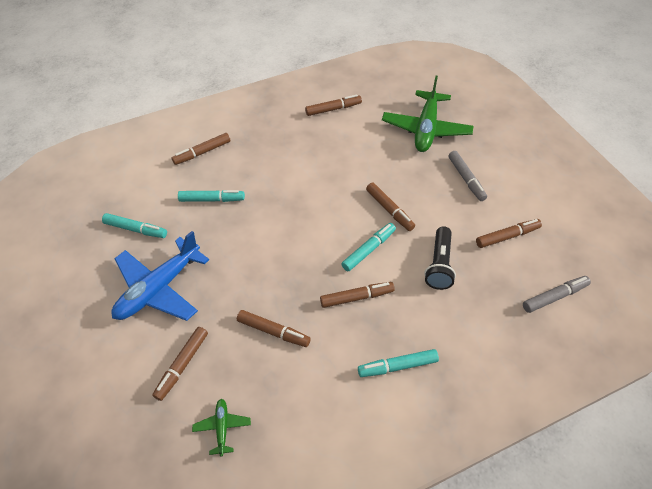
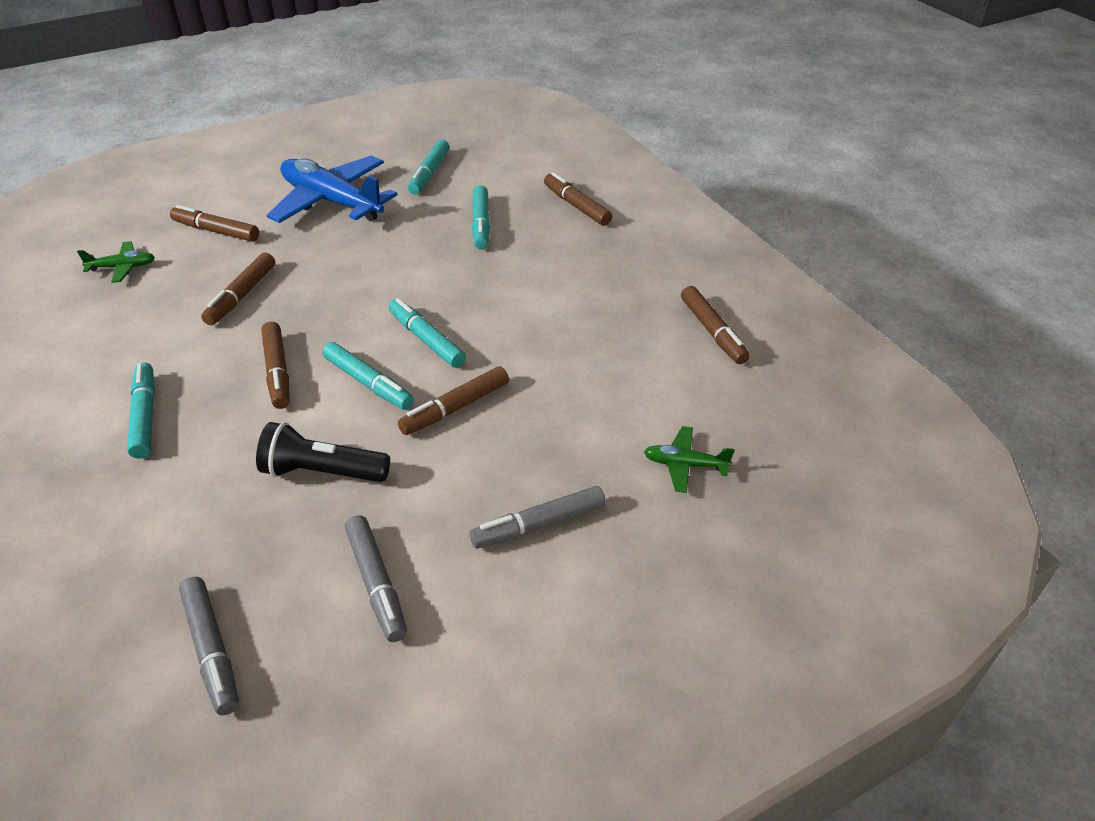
camera: 85 degrees right, 10 degrees down
(331, 224) = (426, 339): none -> turquoise marker
(426, 129) = (685, 464): green plane -> green plane, size x0.45
(507, 236) = (376, 583): brown marker -> grey marker

